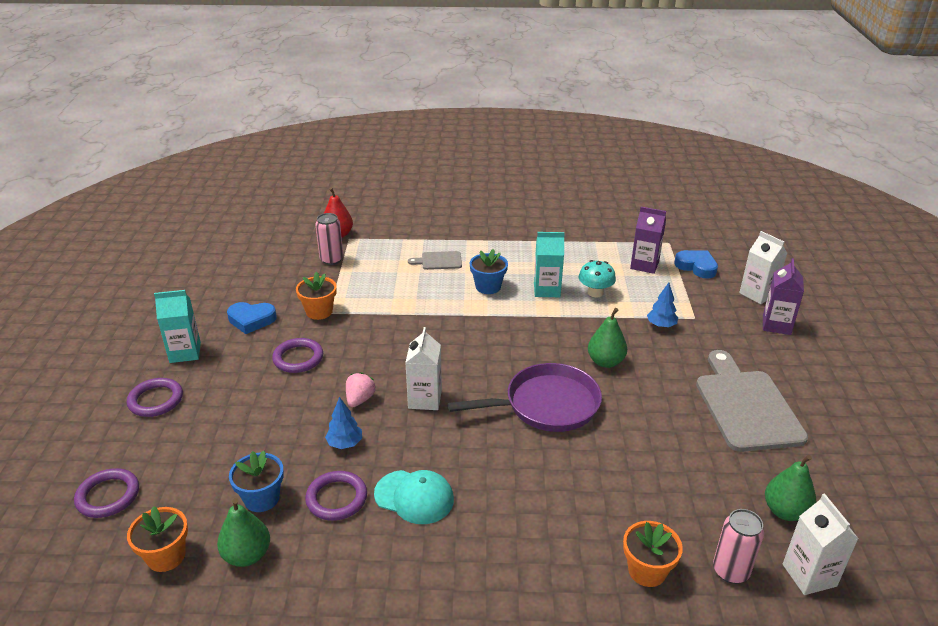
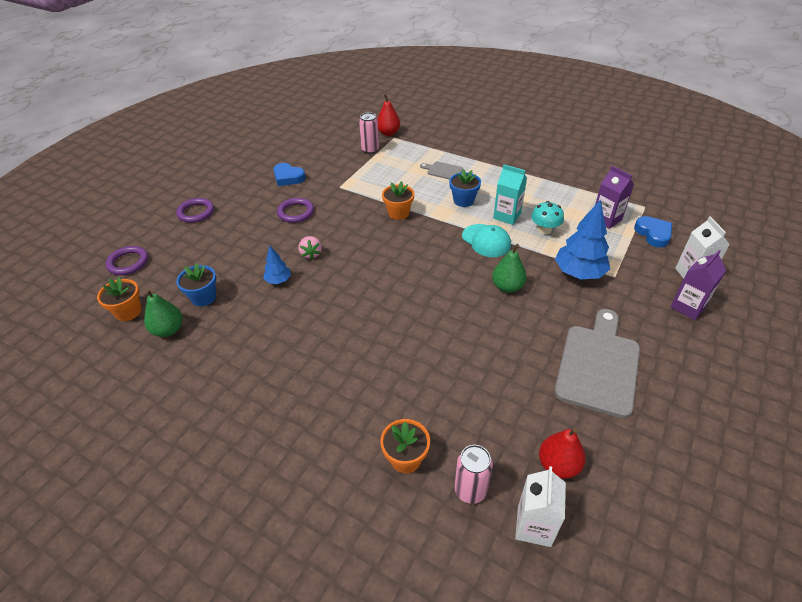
camera: 30 degrees right, 10 degrees up
(185, 352) = (234, 187): turquoise carton -> none
(319, 311) = (333, 184): orange flower pot -> orange flower pot (398, 213)
(336, 498) = (245, 315): purple ring -> none
(360, 399) = (311, 254): pink strawberry -> pink strawberry turned 120 degrees clockwise
(414, 497) = (291, 334): turquoise cap -> turquoise cap (486, 241)
(425, 399) = (352, 268): white carton -> none
(546, 405) = (434, 304): purple pan -> none
(661, 325) = (579, 273): blue tree -> blue tree, size x1.92
(785, 511) = (558, 465): green pear -> red pear

